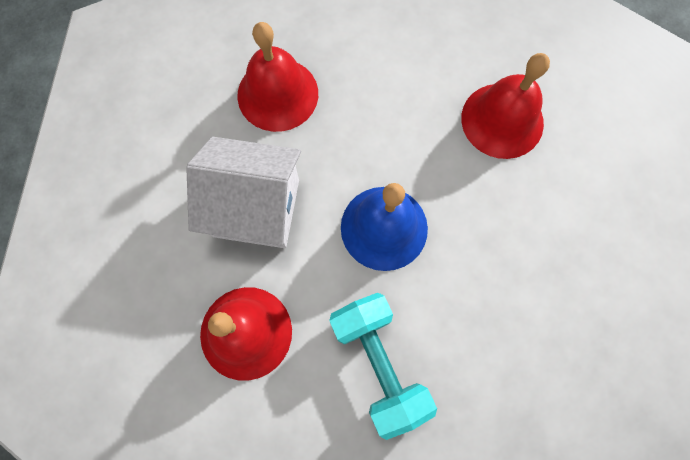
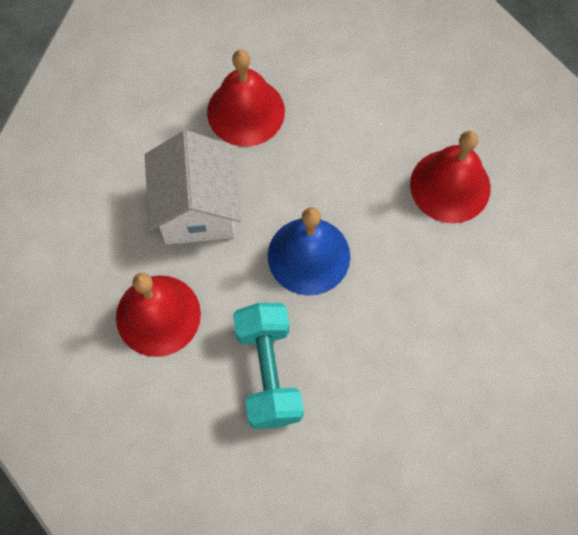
camera: 15 degrees right, 5 degrees down
(256, 208) = (197, 209): white house -> white house turned 60 degrees clockwise

